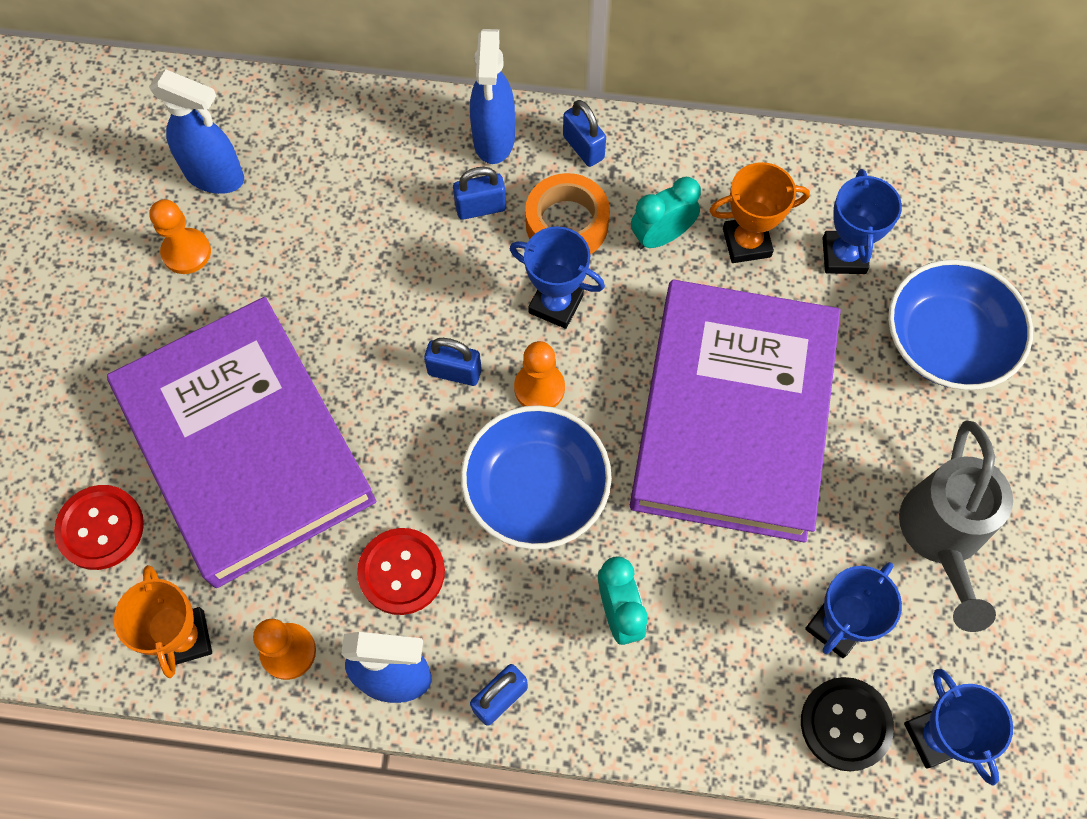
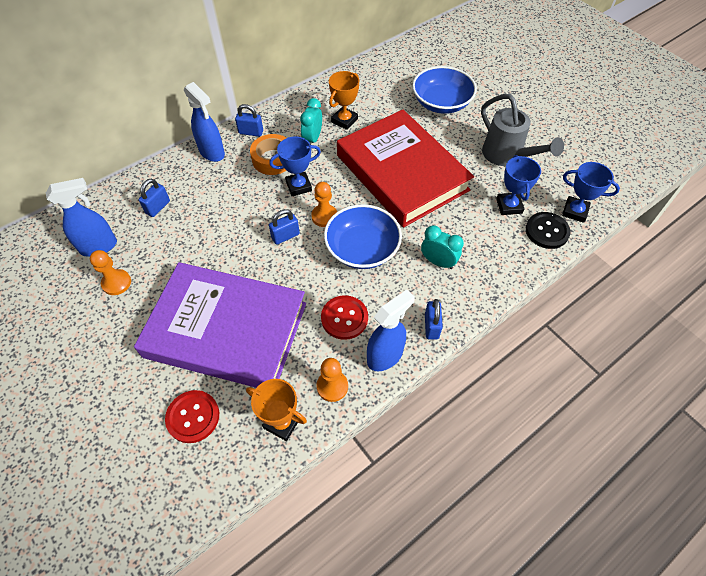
camera: 45 degrees left, 10 degrees down
(480, 207) = (232, 177): blue padlock -> blue padlock (158, 207)
(733, 415) = (402, 172): purple book -> red book
(844, 255) = (381, 102): blue trophy -> none

